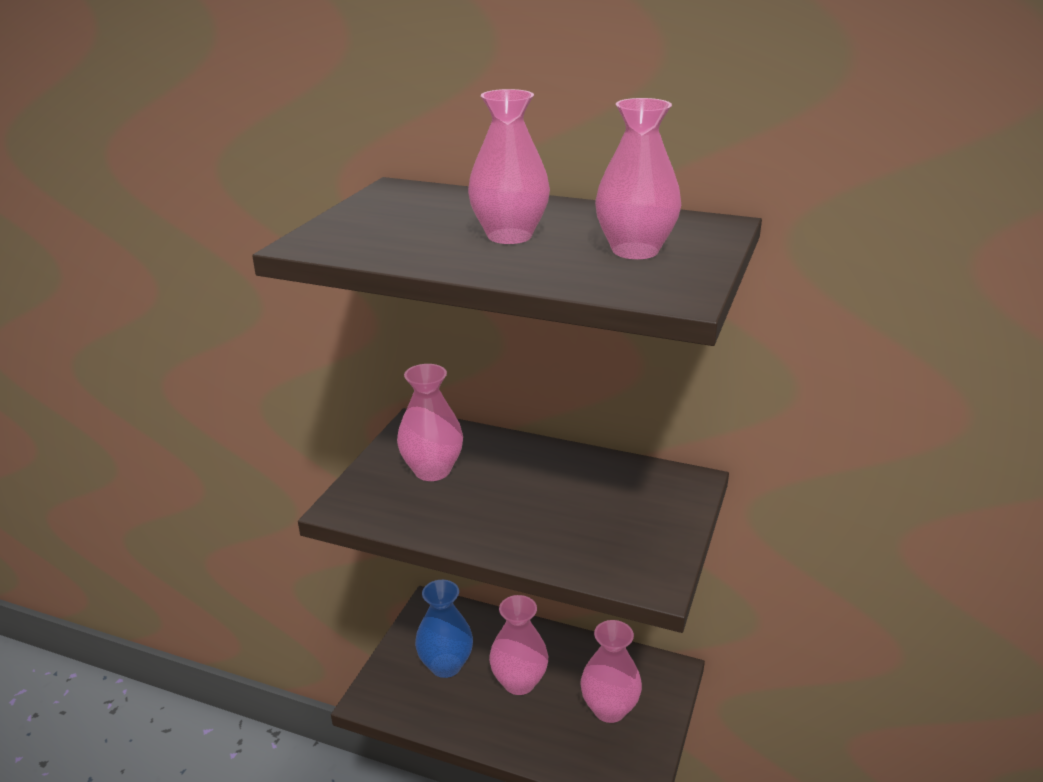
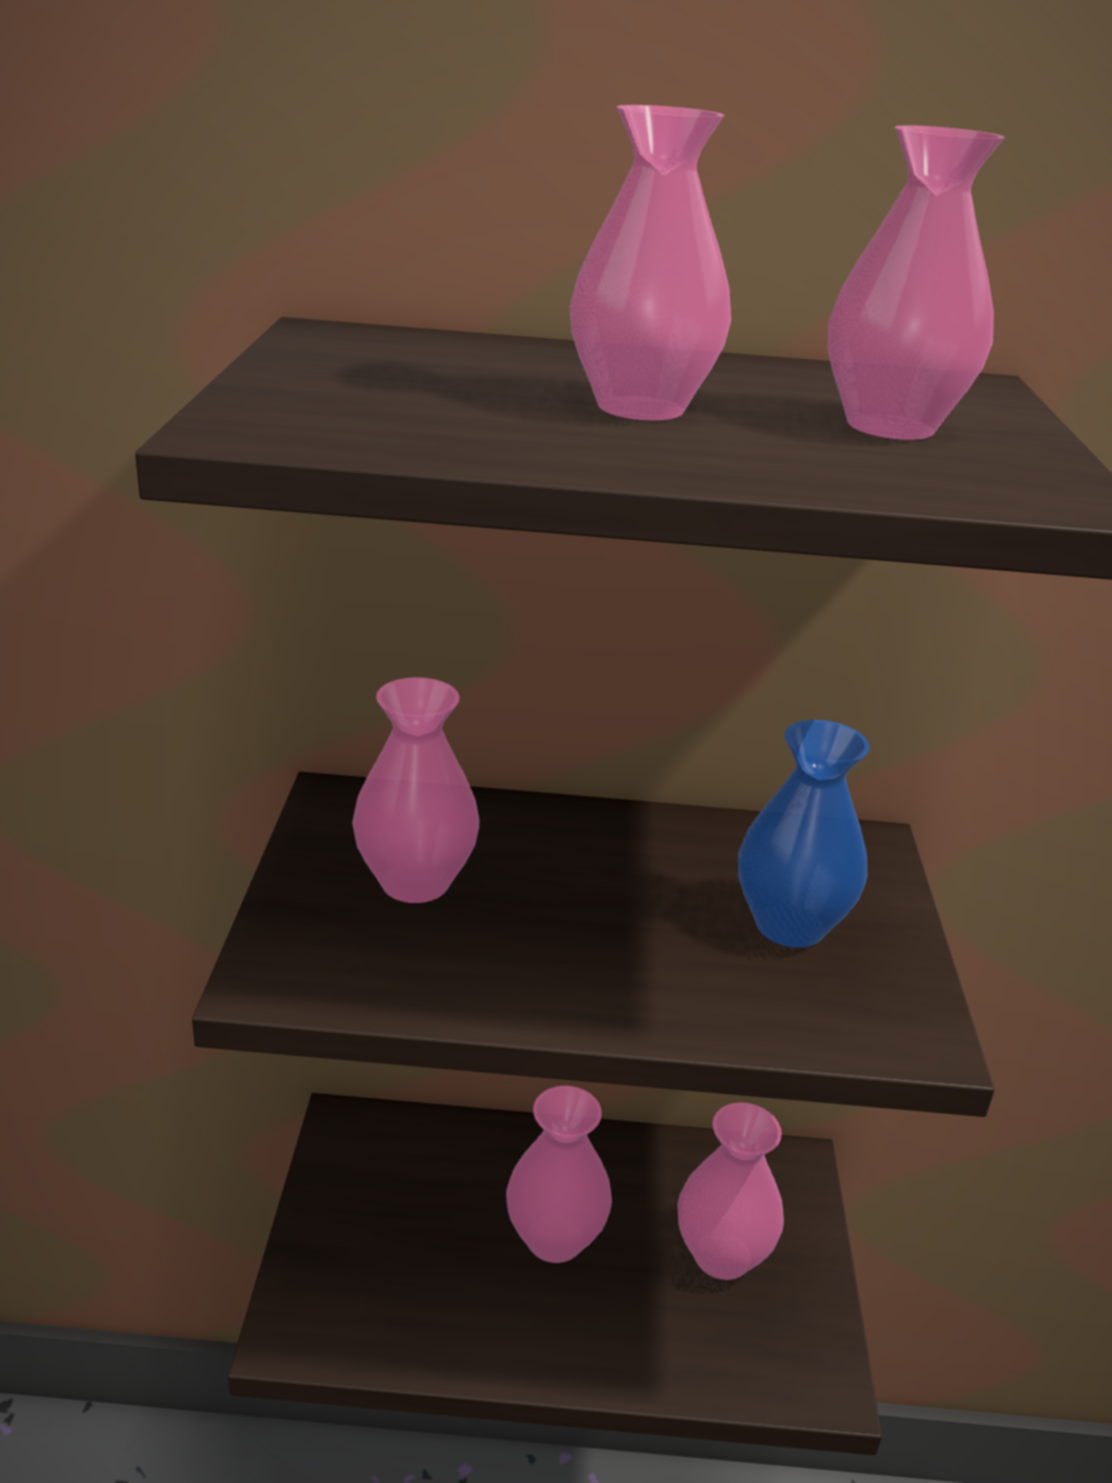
camera: 20 degrees left, 0 degrees up
(446, 665) = (415, 1233): blue vase -> blue vase (790, 925)

